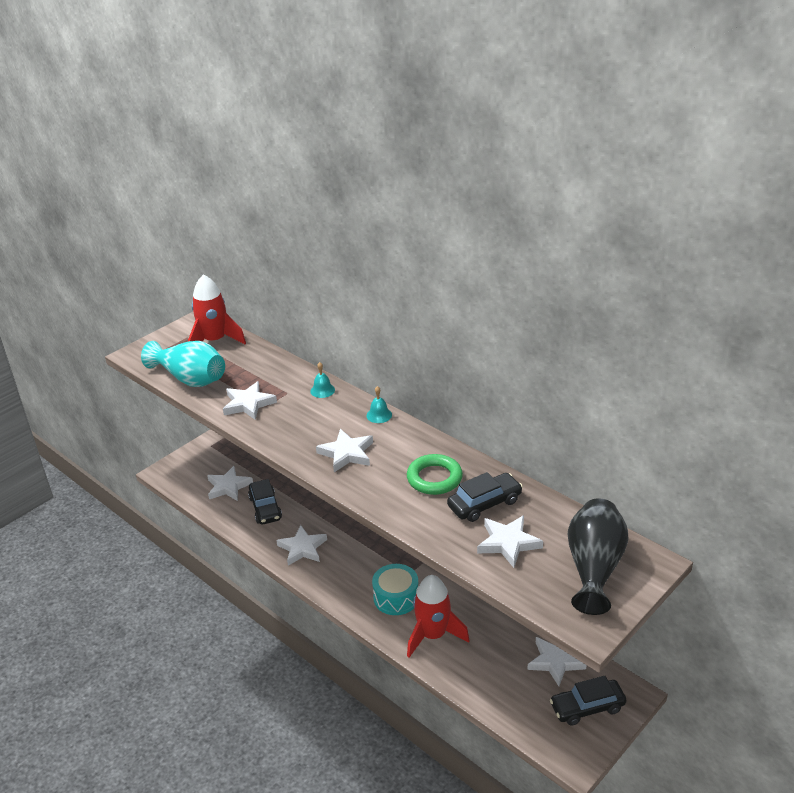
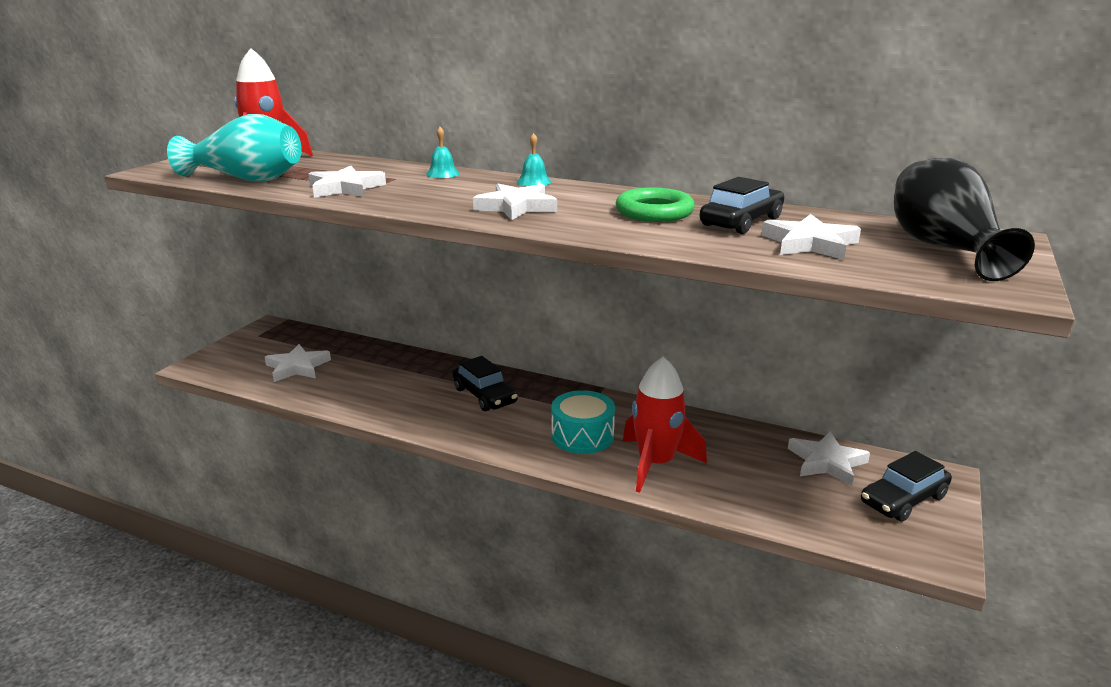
camera: 20 degrees left, 10 degrees down
(265, 508) = (358, 379): black car -> black car (484, 395)
(302, 548) = (428, 408): white star -> none

